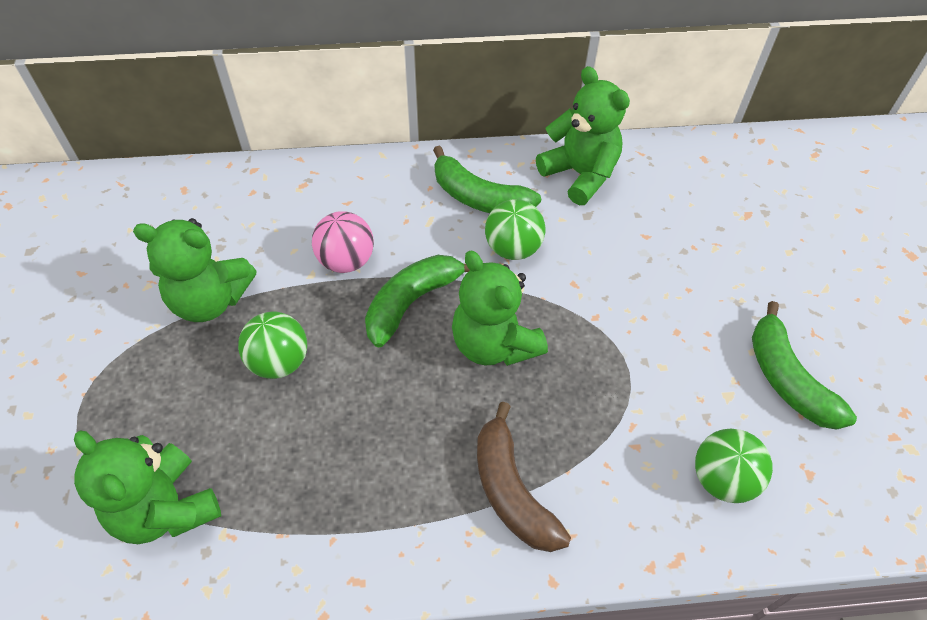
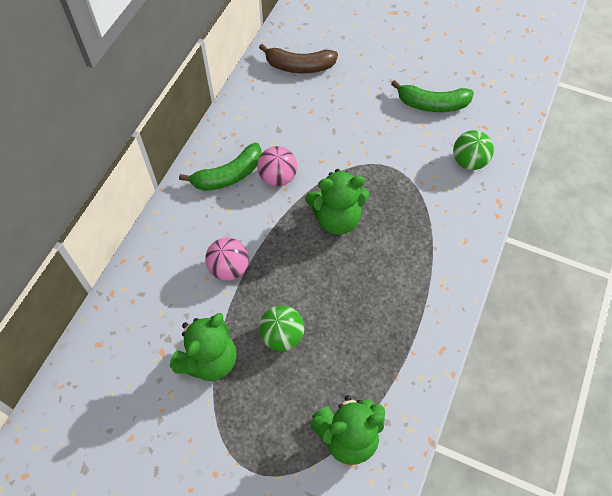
camera: 60 degrees left, 5 degrees up
(411, 302) = (283, 247): green banana -> none
(511, 490) = (429, 254): brown banana -> brown banana (299, 66)
(513, 248) = (278, 177): green ball -> pink ball
(580, 174) = (246, 117): green teddy bear -> none

